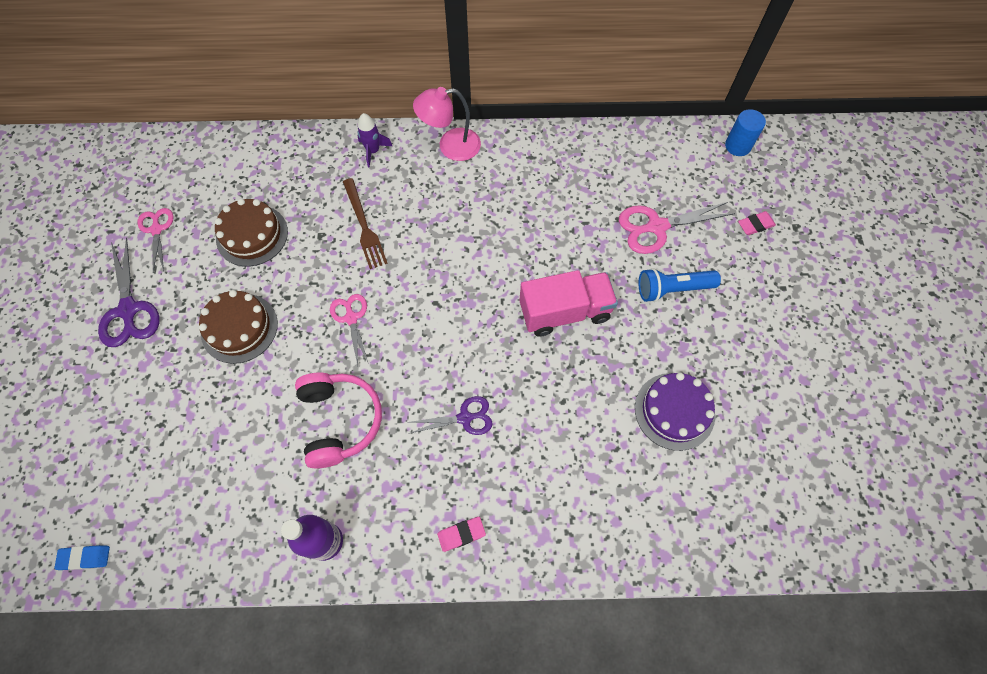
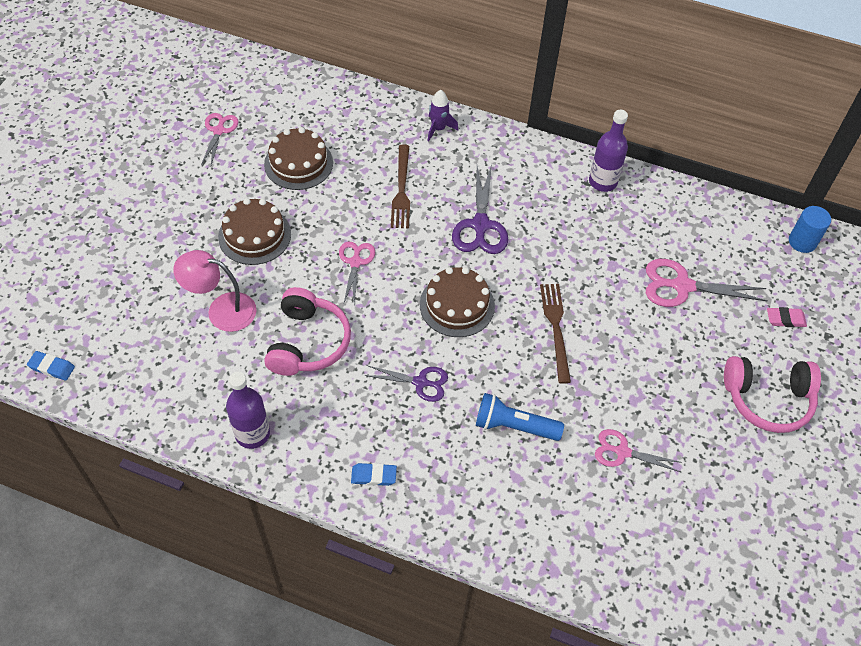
camera: 20 degrees right, 10 degrees down
(128, 310) = (168, 187): purple scissors -> purple scissors (480, 225)
(450, 146) = (513, 148): pink lamp -> pink lamp (222, 310)
(461, 534) = (373, 476): pink eraser -> blue eraser
(465, 324) = (457, 305): none -> brown cake
(545, 150) = (602, 182): none -> purple bottle
(565, 312) = (556, 328): pink truck -> brown fork
(672, 289) = (671, 346): blue flashlight -> blue flashlight (514, 426)
(674, 411) = (622, 452): purple cake -> pink scissors
(773, 307) = (767, 399): none -> pink headphones

